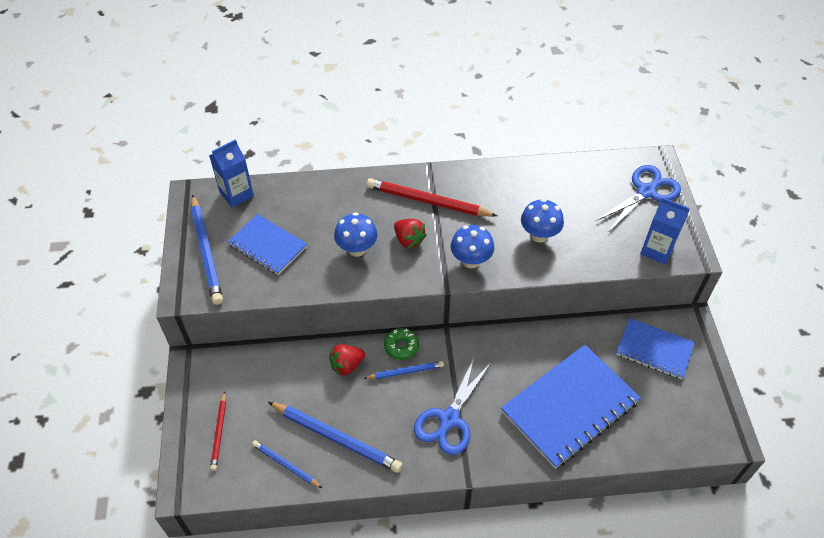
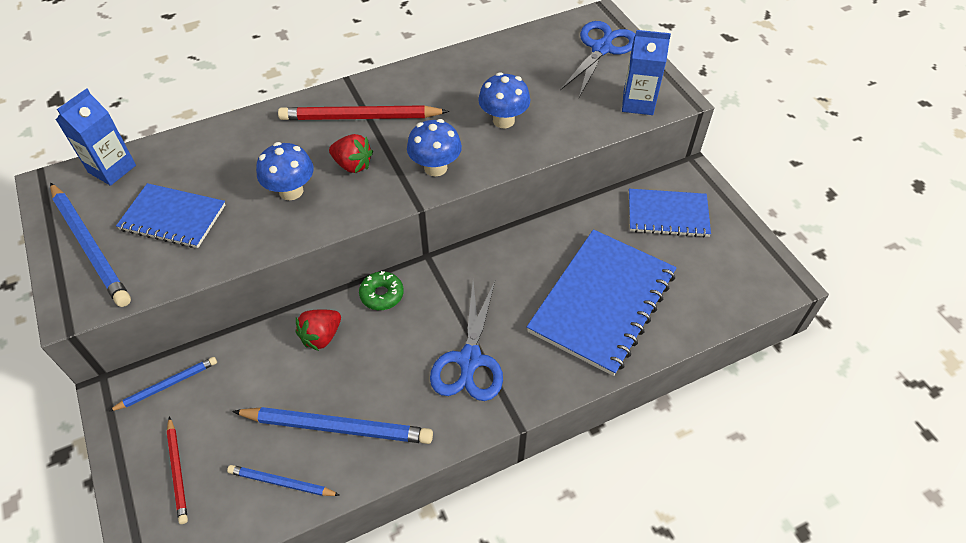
camera: 20 degrees left, 0 degrees up
(405, 372) = (397, 322): blue pencil -> blue pencil (167, 385)

